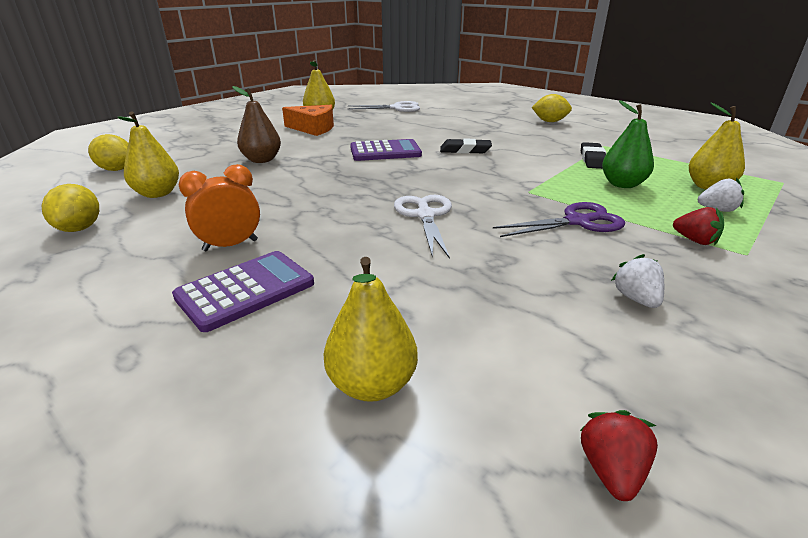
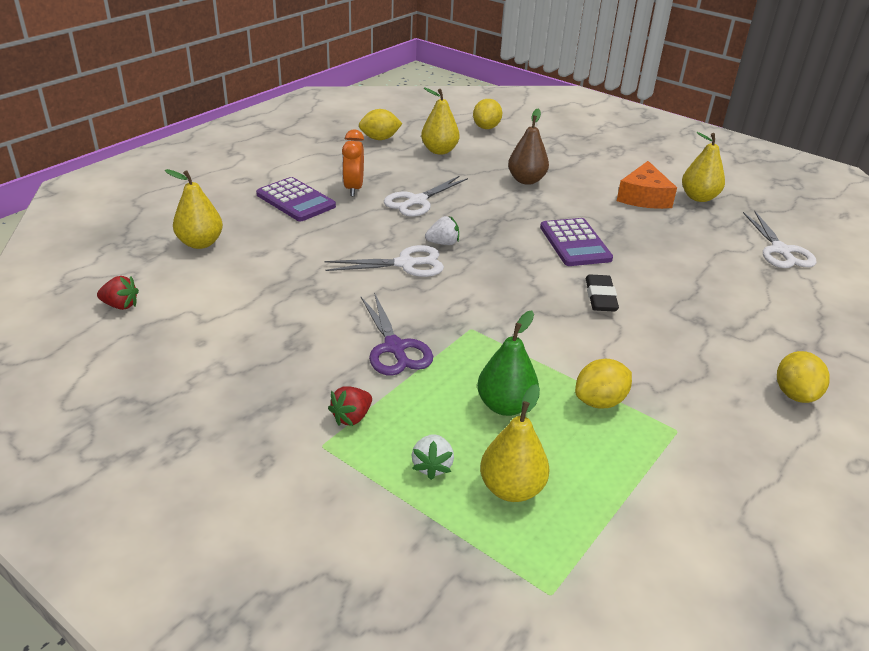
camera: 85 degrees right, 5 degrees up
(230, 245) = (353, 188): orange clock -> orange clock turned 150 degrees counterclockwise
(285, 208) = (417, 201): none -> white scissors
(593, 159) = (599, 401): black eraser -> yellow lemon
(636, 299) = (257, 350): white strawberry -> white strawberry (443, 243)

